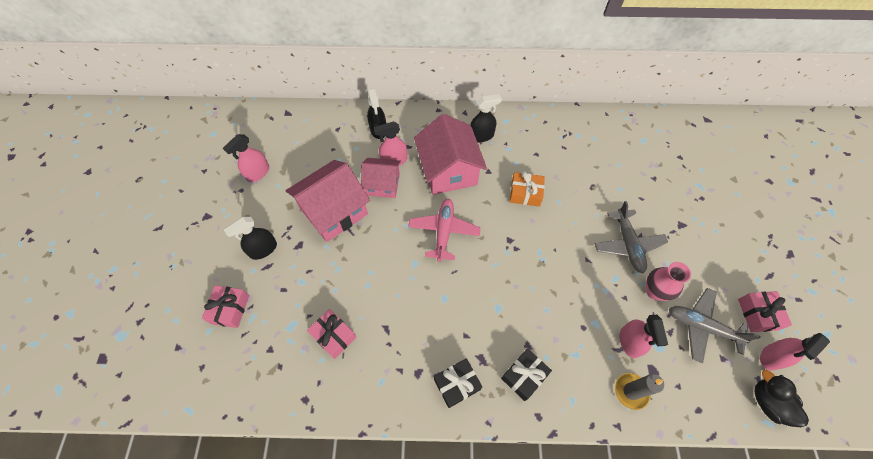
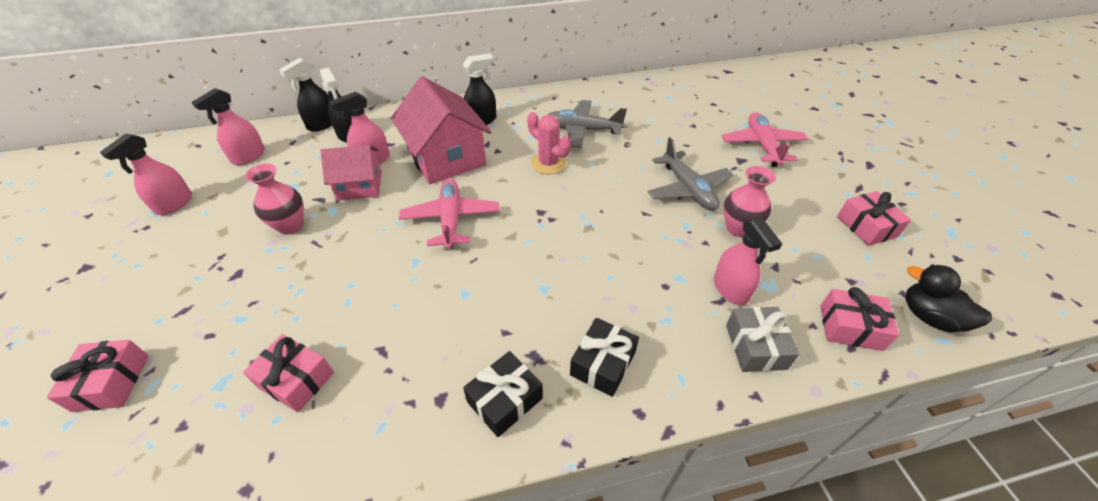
camera: 15 degrees left, 15 degrees down
(263, 249) = (177, 290): black spray bottle -> black spray bottle (322, 124)
(334, 211) = (290, 226): pink house -> pink vase
(525, 193) = (548, 163): orange gift -> pink cactus
(631, 391) = (755, 346): grey candle -> grey gift
(701, 327) = (810, 253): grey plane -> grey plane (582, 130)
(705, 213) = (762, 145): none -> pink plane
(705, 395) = (850, 327): none -> pink gift
(771, 357) = (905, 266): pink spray bottle -> pink spray bottle (248, 156)

